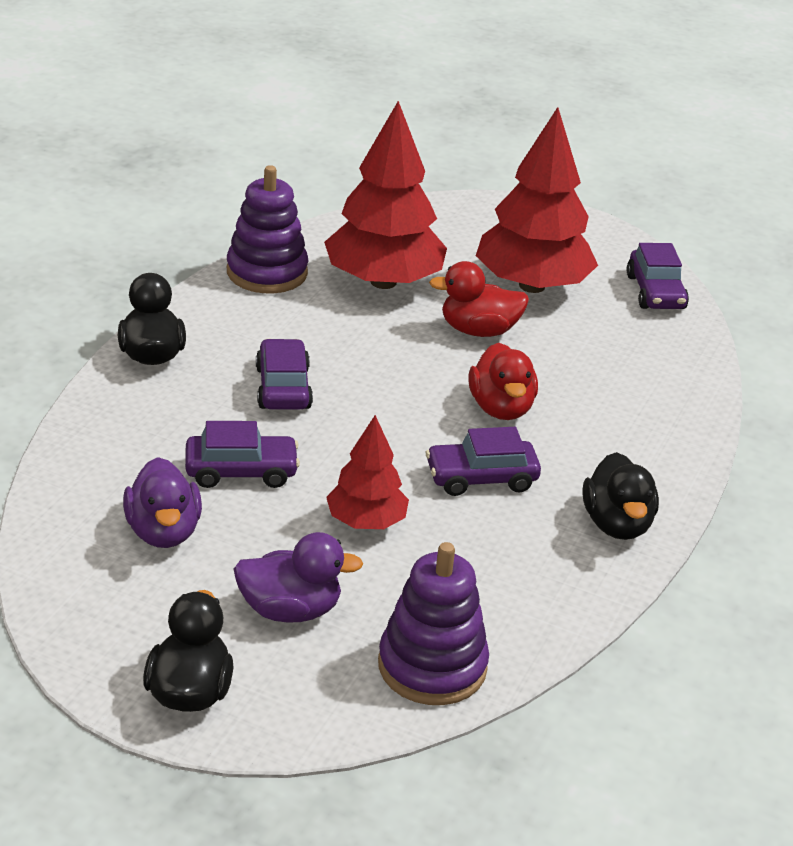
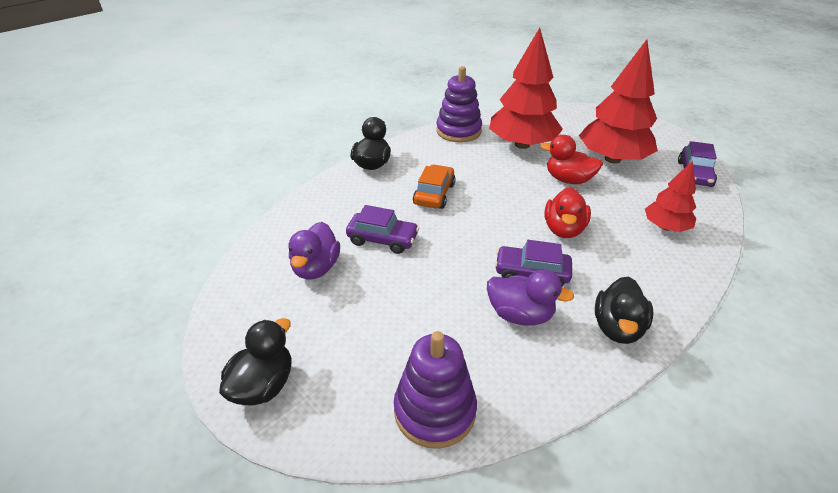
camera: 25 degrees right, 5 degrees up
(283, 388) = (434, 194): purple car -> orange car
(290, 610) = (361, 340): purple duck -> purple duck (520, 315)
(366, 521) = (442, 288): red tree -> red tree (665, 227)

